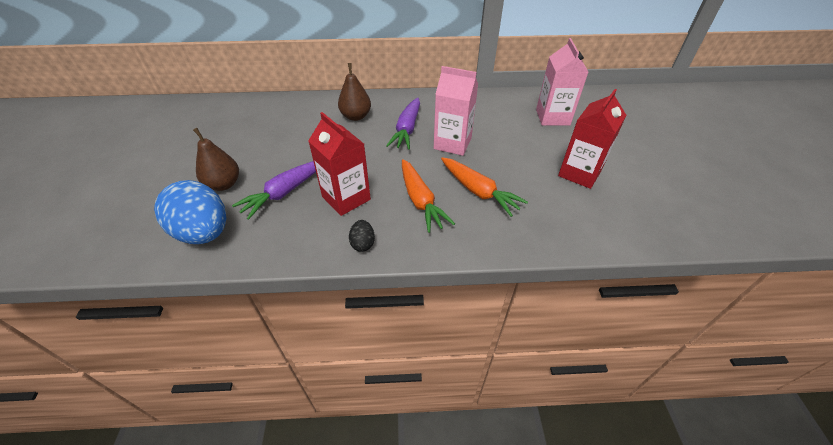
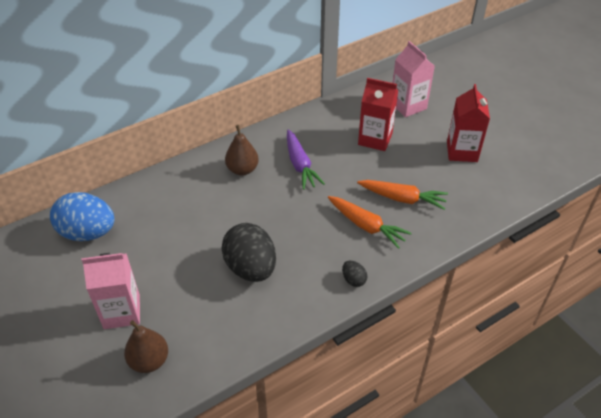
camera: 30 degrees left, 0 degrees up
(204, 232) = (218, 332): blue egg -> blue egg (88, 233)
(224, 184) = (188, 285): brown pear -> brown pear (149, 361)
(284, 192) = (251, 268): purple carrot -> black egg
(346, 198) = (306, 250): red carton -> red carton (375, 139)
(452, 143) = (349, 163): pink carton -> pink carton (122, 312)

